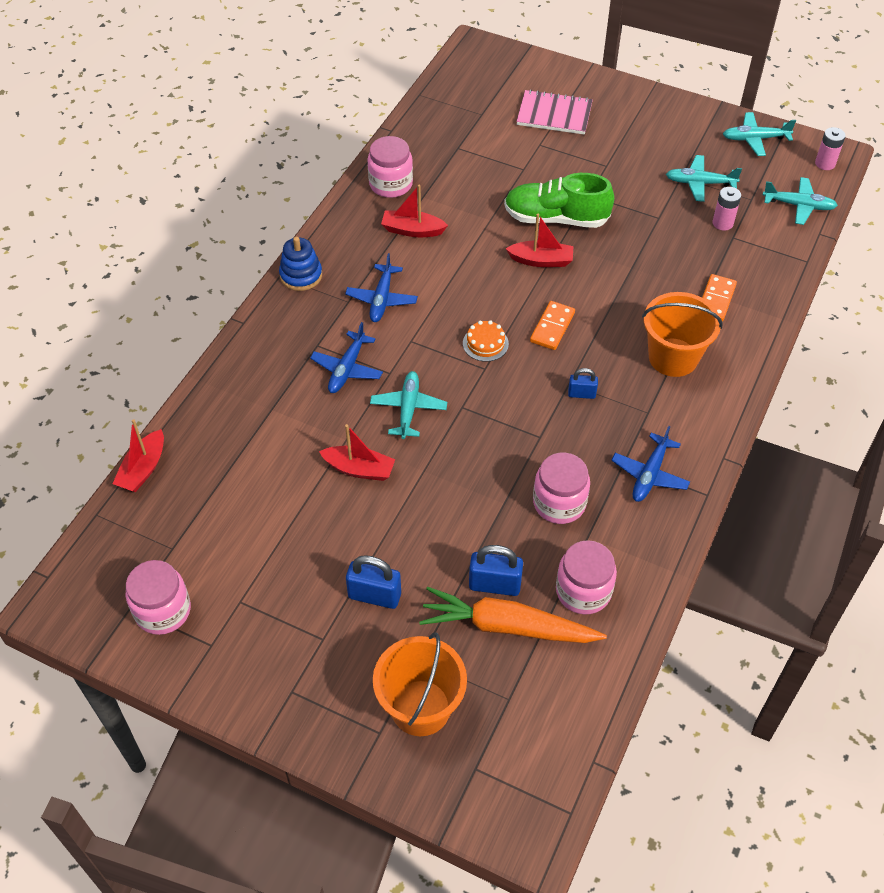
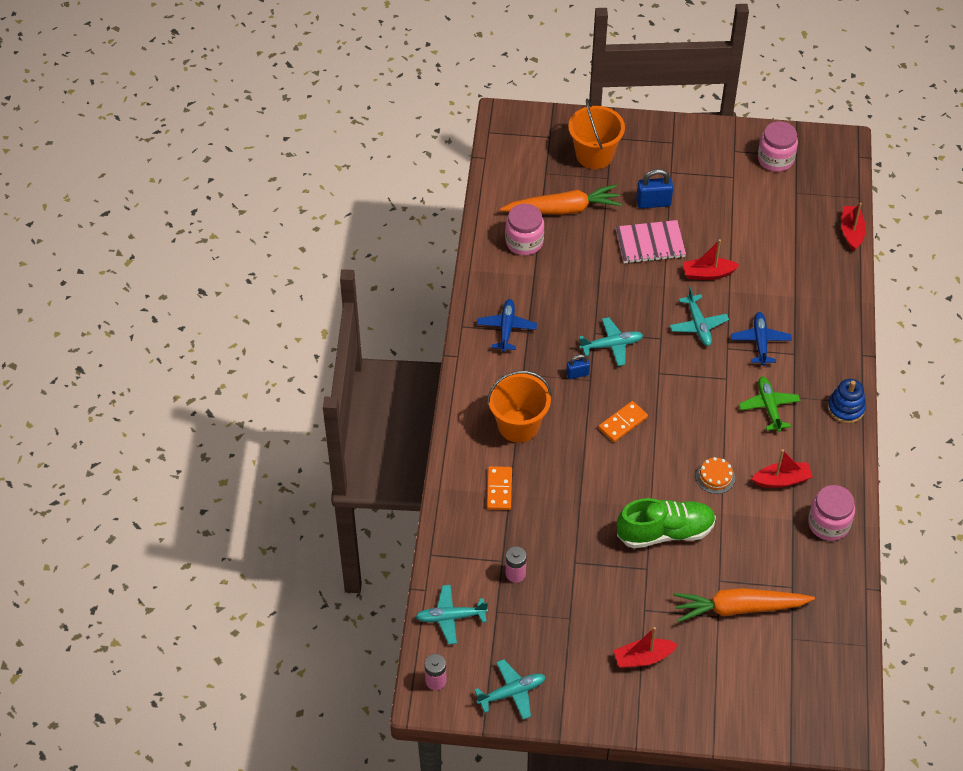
camera: 160 degrees right, 0 degrees up
(382, 299) = (769, 407): blue plane -> green plane
(485, 343) = (668, 393): orange cake -> orange cake (715, 477)
(495, 585) = (582, 229): blue padlock -> none
(517, 145) = (739, 608): none -> orange carrot
(541, 260) = (658, 483): red boat -> red boat (643, 658)
(552, 327) = (623, 423): orange domino -> orange domino turned 45 degrees clockwise
(554, 114) = (721, 661): pink notebook -> pink notebook (650, 243)
(559, 503) = (561, 291): pink jar -> none
(700, 183) = (549, 615): turquoise plane -> turquoise plane (611, 345)

